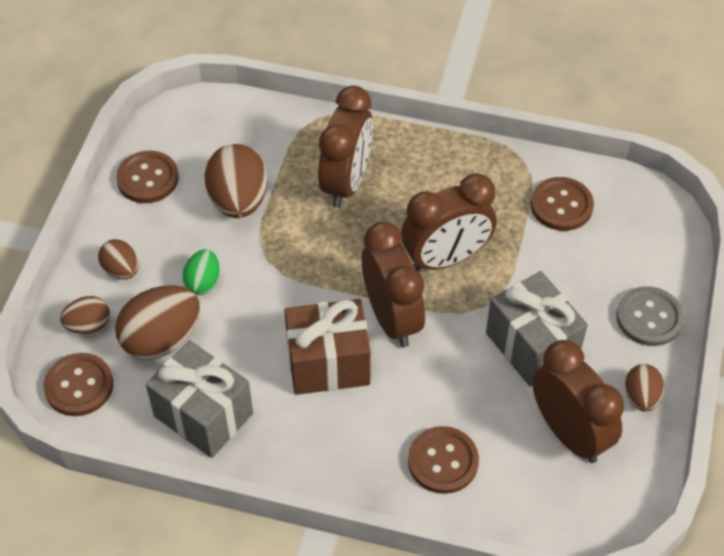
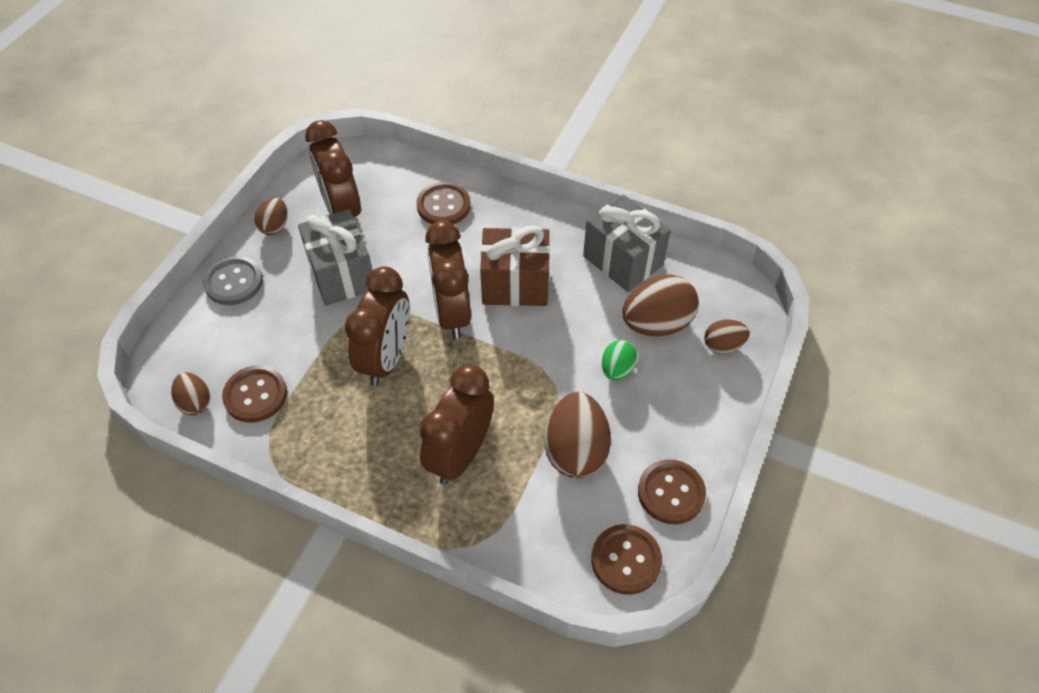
camera: 170 degrees left, 0 degrees up
(79, 386) = (727, 296): brown button -> brown button (626, 560)
(121, 270) = (695, 393): brown egg -> brown egg (195, 402)
(446, 258) = (386, 359): brown clock -> brown clock turned 120 degrees clockwise

